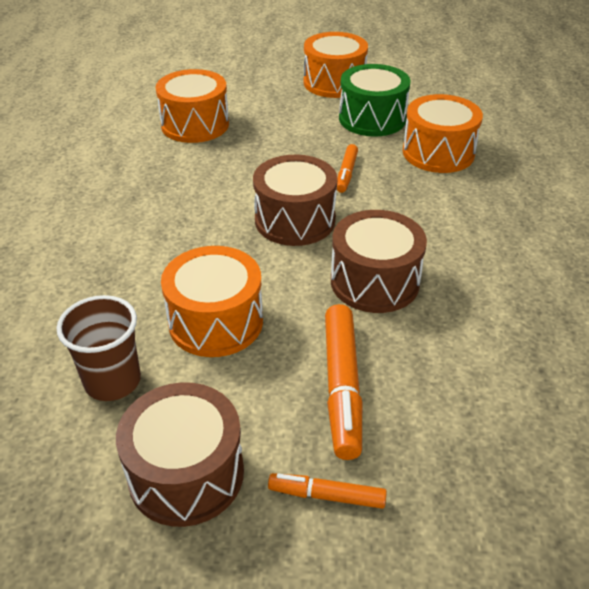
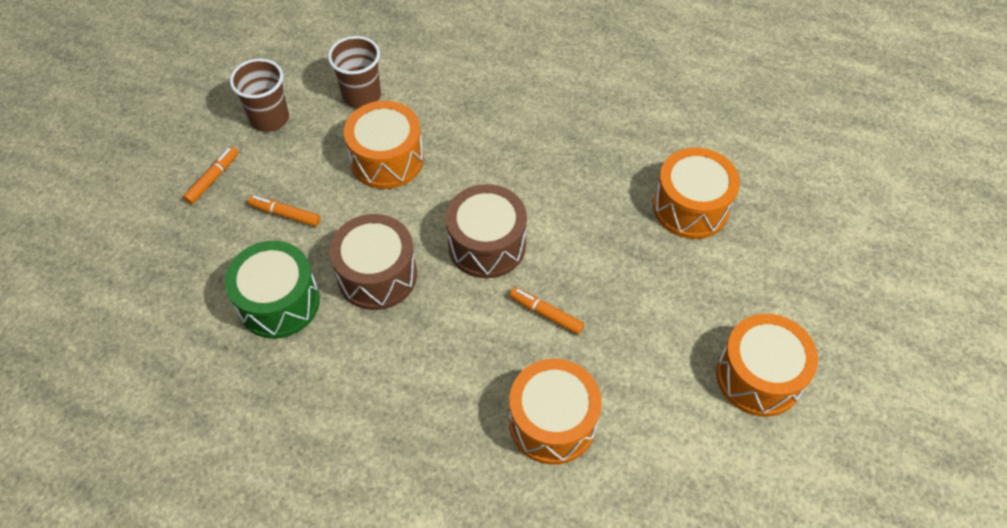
camera: 110 degrees right, 15 degrees up
(186, 473) = (270, 118): brown drum -> brown cup
(342, 387) = (285, 214): orange marker -> orange marker, size x0.57
(372, 119) = (652, 384): green drum -> green drum (279, 302)

